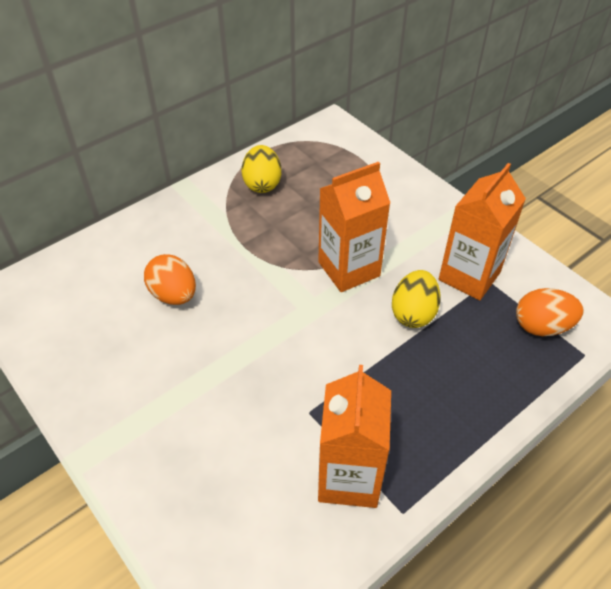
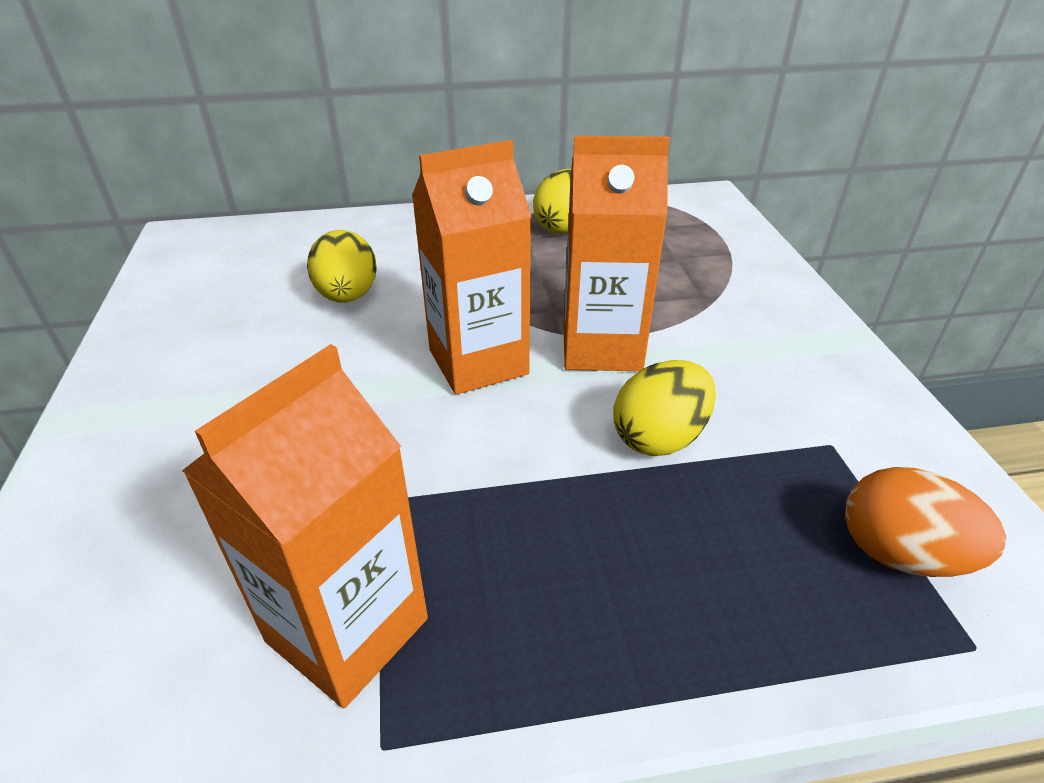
camera: 30 degrees right, 10 degrees down
(174, 295) = (347, 296): orange egg -> yellow egg
(469, 276) = (798, 424): orange carton -> orange carton (478, 362)

